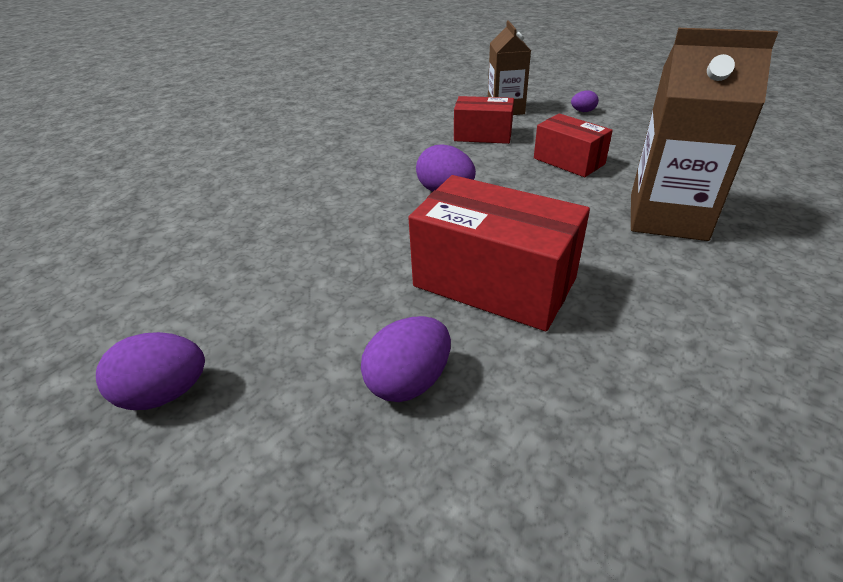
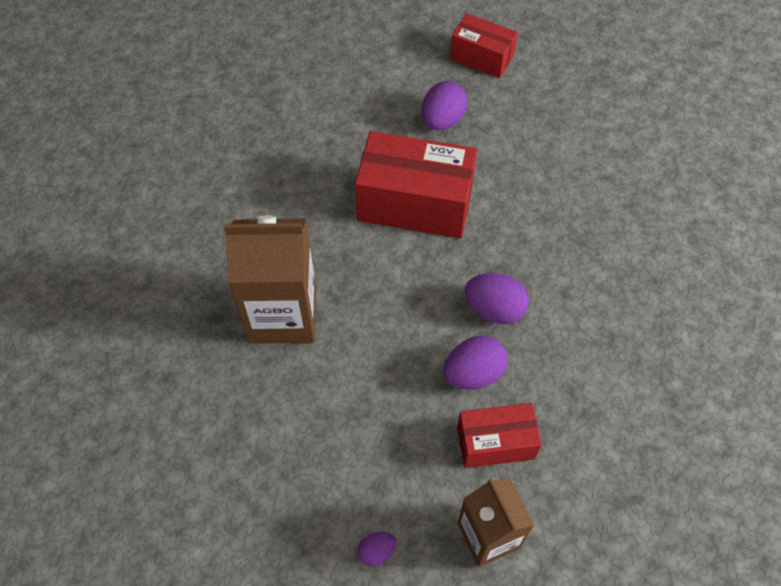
camera: 160 degrees right, 20 degrees up
(165, 393) = (571, 84): purple egg -> purple egg (473, 373)
(569, 161) = (381, 398): red box -> red box (481, 58)

